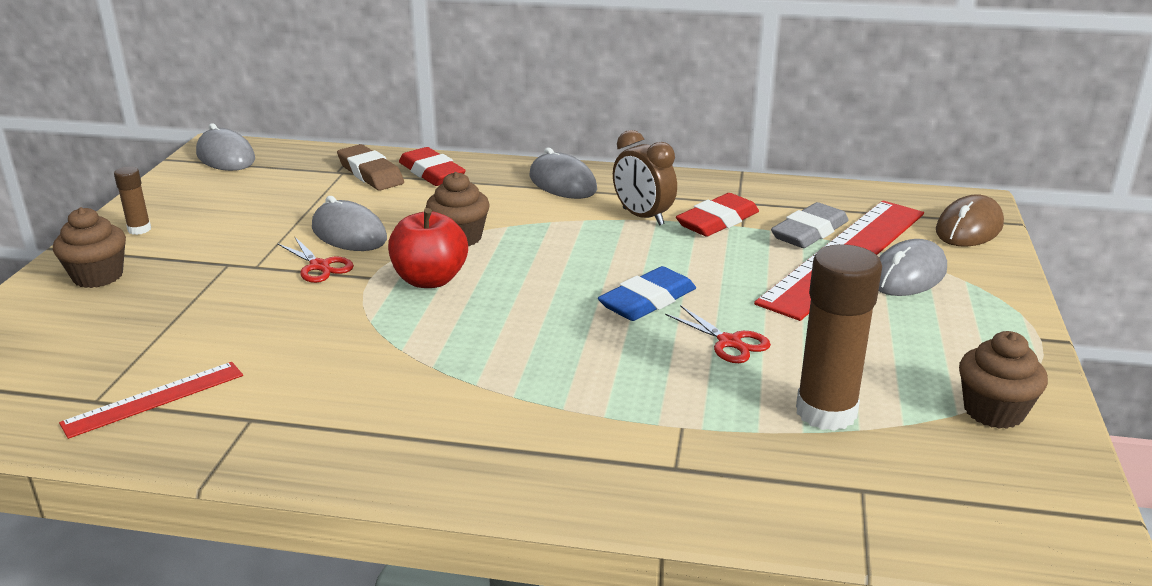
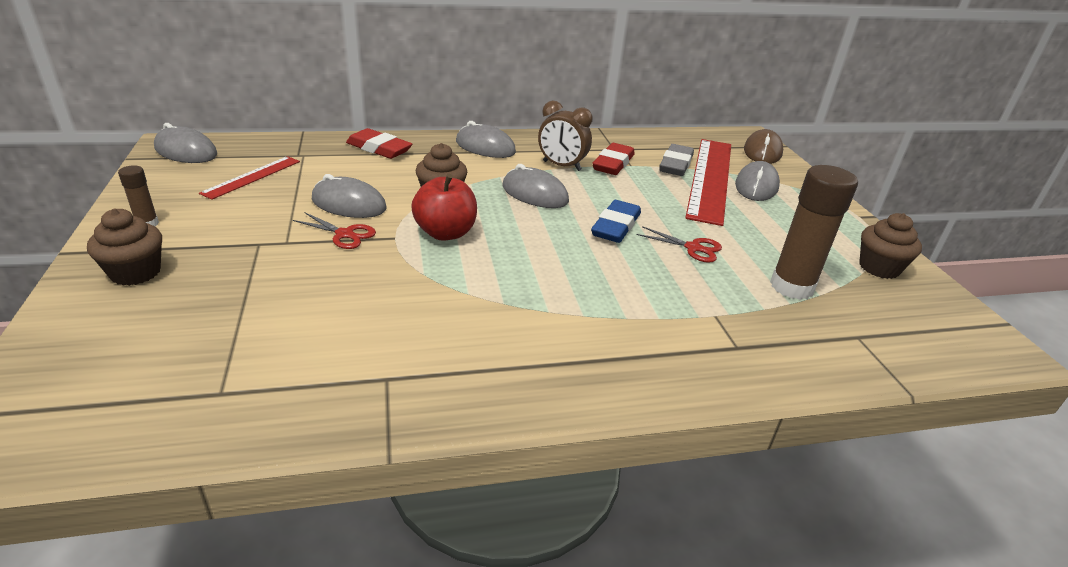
camera: 25 degrees left, 5 degrees up
(154, 399) = (281, 379): red ruler -> red ruler (252, 177)
(370, 173) = (328, 154): brown eraser -> none
(576, 248) = (535, 194): none -> grey mouse

